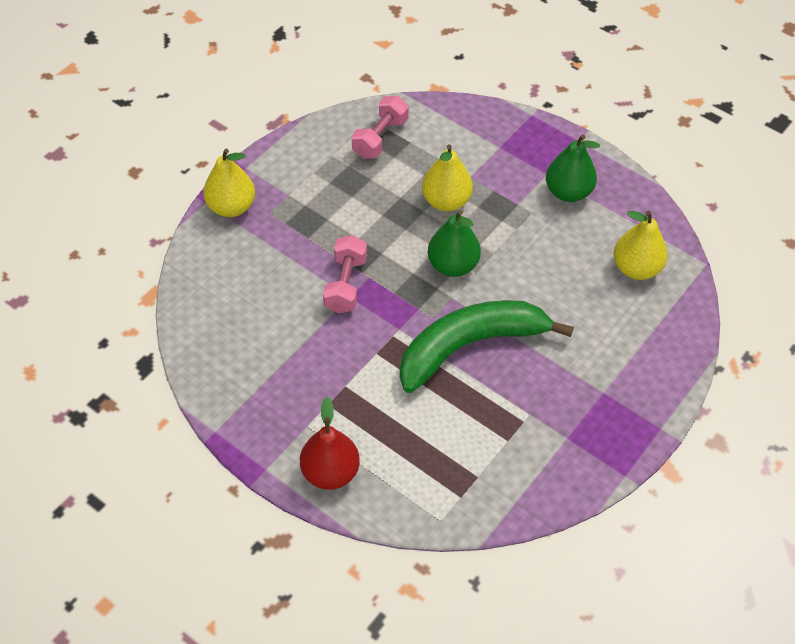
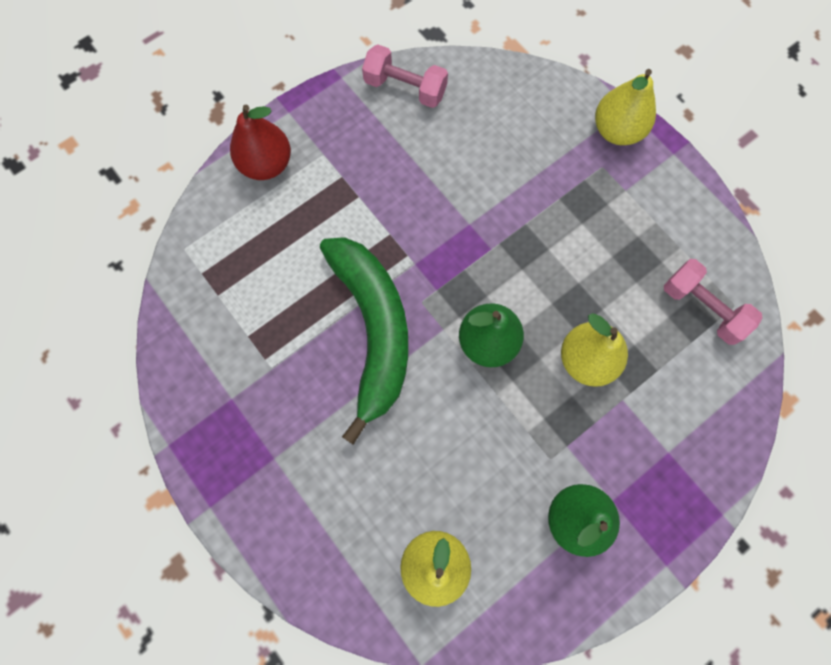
camera: 105 degrees right, 20 degrees up
(345, 284) = (486, 223): pink dumbbell -> pink dumbbell (405, 88)

